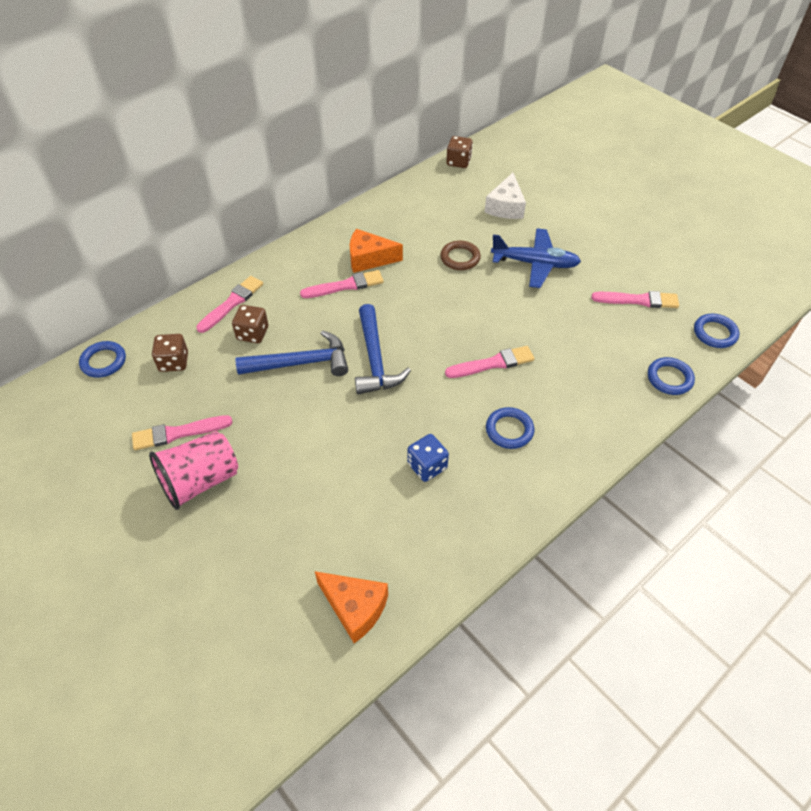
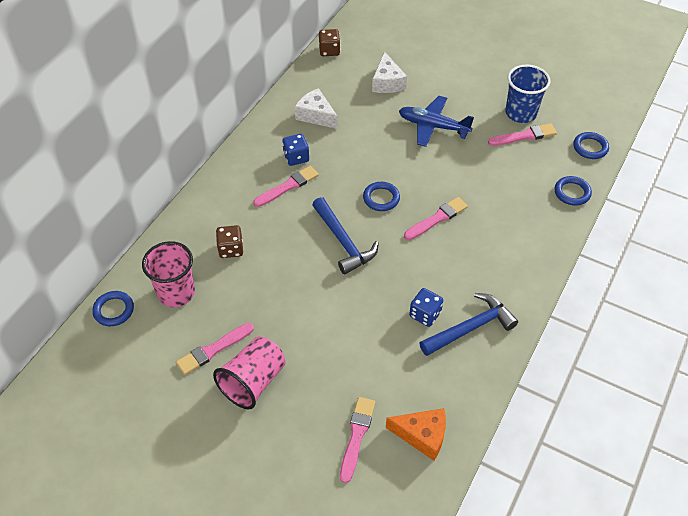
camera: 20 degrees left, 0 degrees up
(174, 362) = (176, 293): brown dice -> pink cup
(232, 303) = (198, 228): pink brush -> pink brush (356, 436)
(301, 363) = (285, 262): blue hammer -> blue hammer (471, 327)
(369, 259) = (296, 157): orange cheese -> blue dice
(412, 222) = (316, 115): none -> white cheese
(460, 258) = (371, 137): brown ring -> none
(509, 430) = (473, 268): blue ring -> blue ring (381, 198)
(535, 264) = (433, 126): blue plane -> blue plane turned 150 degrees counterclockwise
(645, 274) = (521, 113): none -> blue cup

